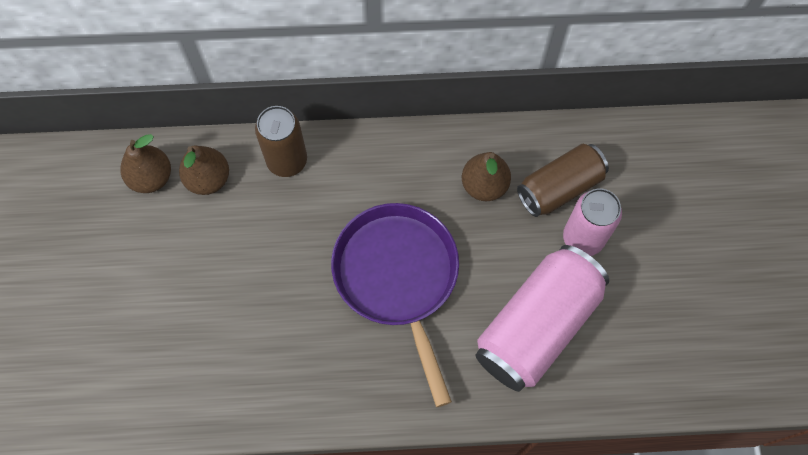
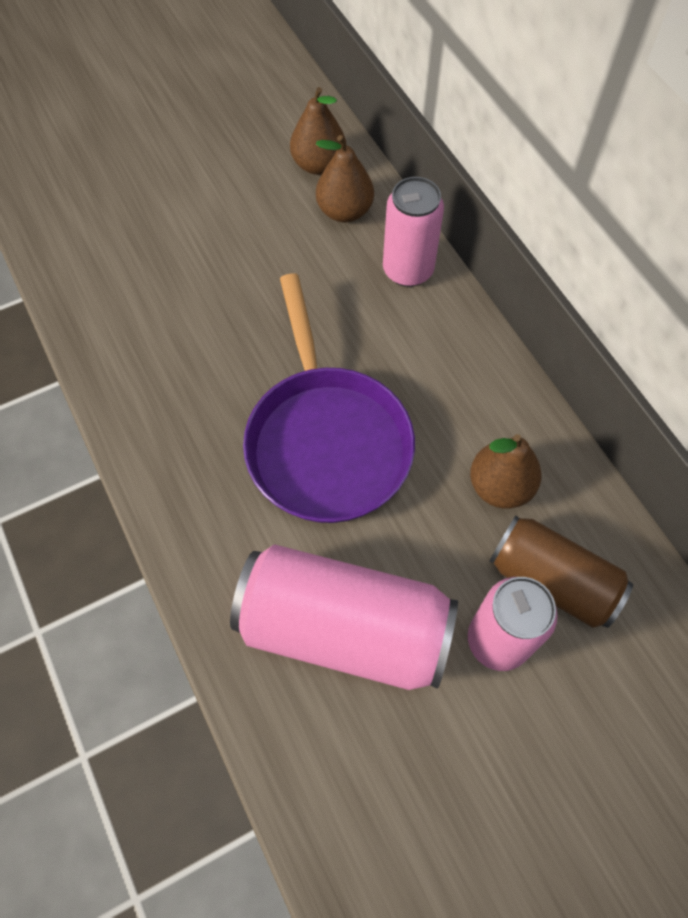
camera: 65 degrees right, 5 degrees down
(287, 161) = (408, 270): brown can -> pink can
(398, 278) = (326, 440): purple pan -> purple pan turned 120 degrees clockwise

